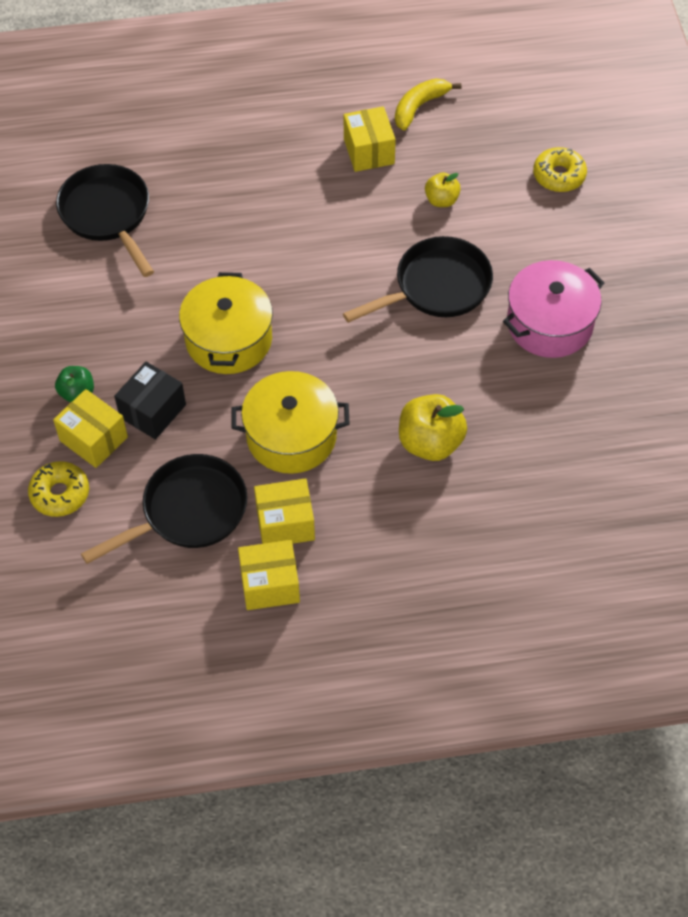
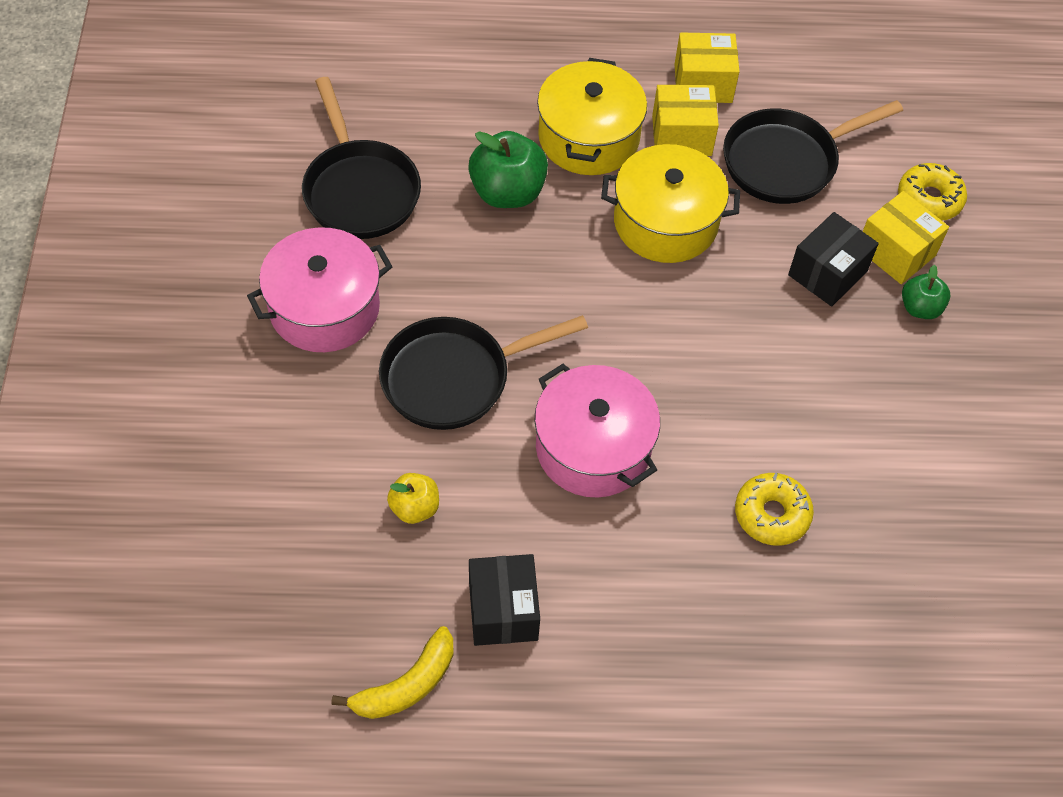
camera: 175 degrees left, 0 degrees up
(108, 215) = (898, 557): black pan -> black pan (359, 190)
(228, 339) = (732, 347): yellow pot -> yellow pot (589, 137)
(326, 254) = (593, 447): none -> pink pot
(369, 151) = (503, 610): yellow box -> black box
(430, 442) = (507, 192): yellow apple -> green apple
(559, 175) = (233, 522): yellow donut -> yellow donut (771, 514)

